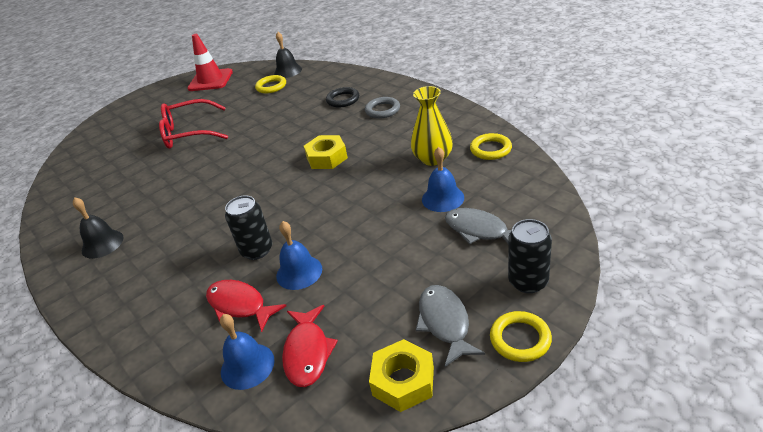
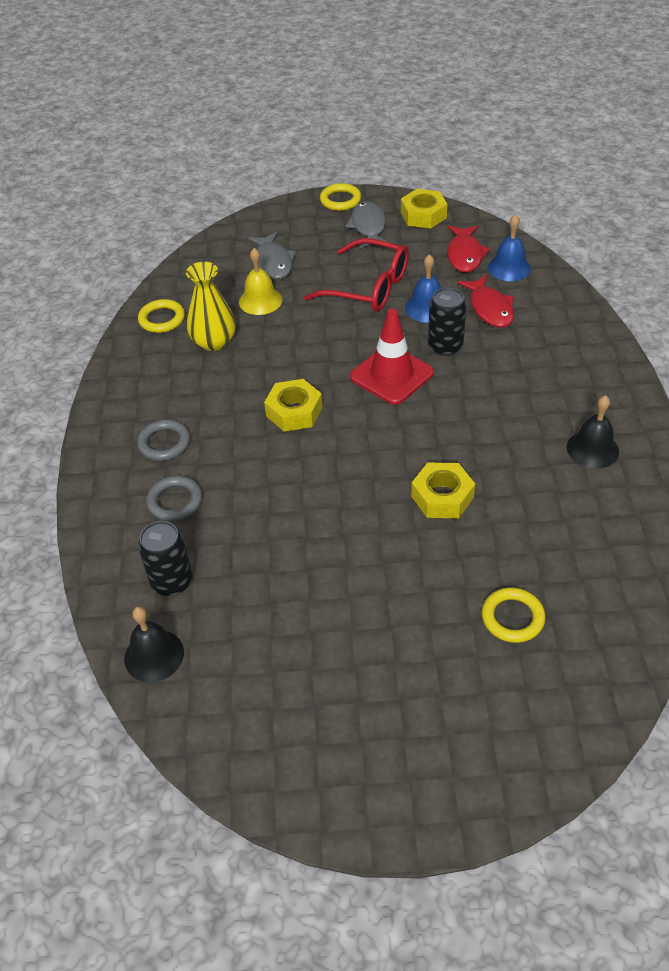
camera: 145 degrees left, 10 degrees up
(189, 133) = (407, 595): red glasses -> red glasses (368, 287)
(195, 171) = (442, 497): none -> yellow nut
(210, 80) = (279, 754): red traffic cone -> red traffic cone (391, 375)
(271, 86) = (216, 626): yellow ring -> yellow ring (512, 618)
(307, 352) = (465, 255): red fish -> red fish turned 150 degrees clockwise
(343, 100) = (175, 501): black ring -> grey ring
(443, 198) = (260, 300): blue bell -> yellow bell
(445, 323) = (368, 227): grey fish -> grey fish turned 150 degrees clockwise
(528, 281) = (294, 220): black can -> black can (172, 582)

